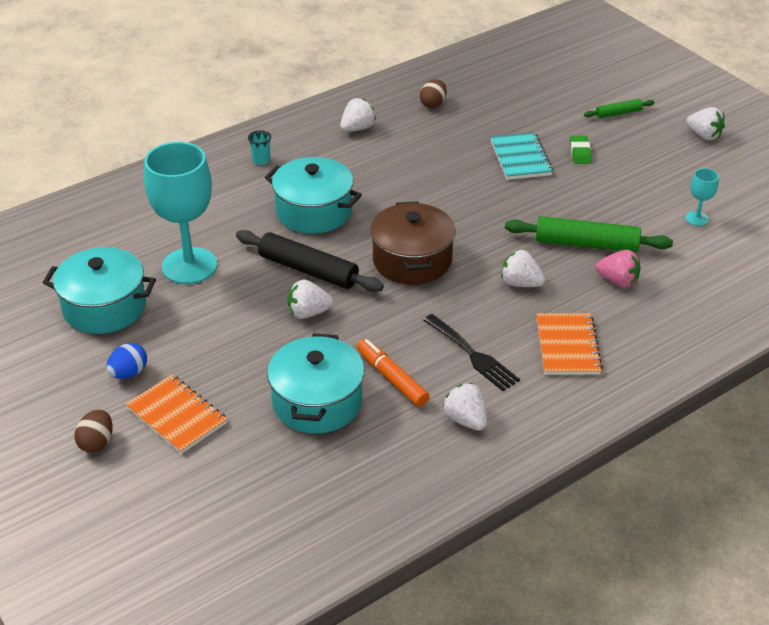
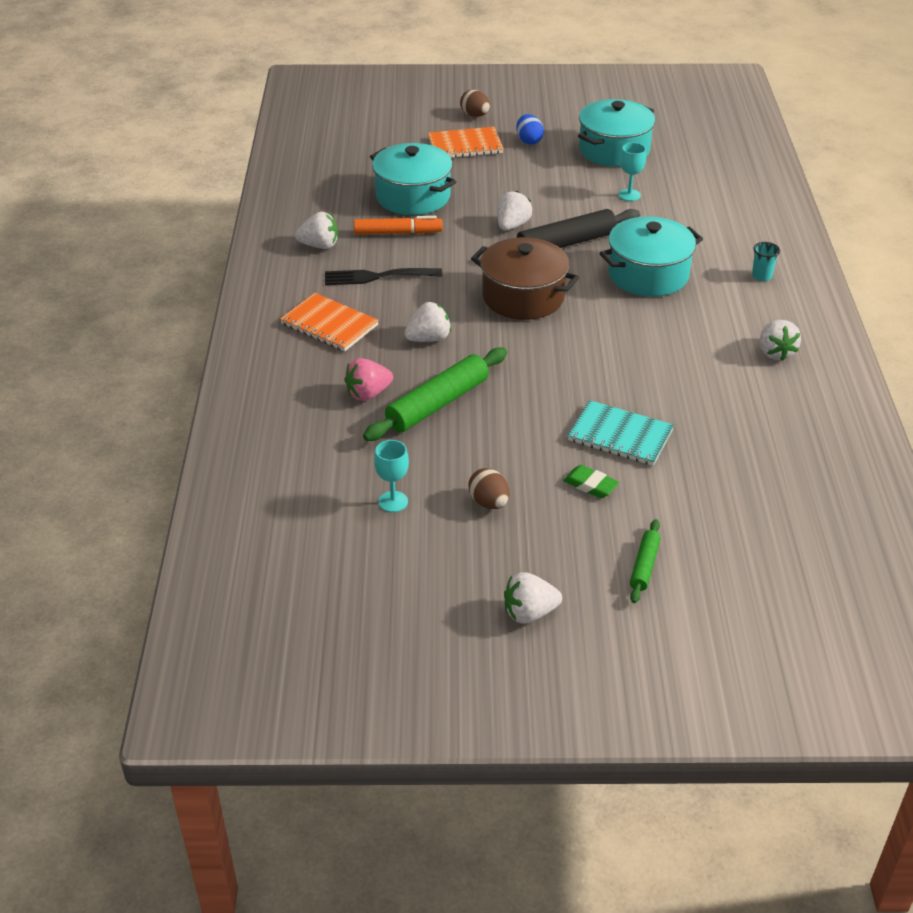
camera: 125 degrees right, 0 degrees up
(189, 266) = (629, 195): turquoise goblet -> turquoise goblet, size x0.43
(433, 104) = (786, 425): brown egg -> brown egg (489, 502)

